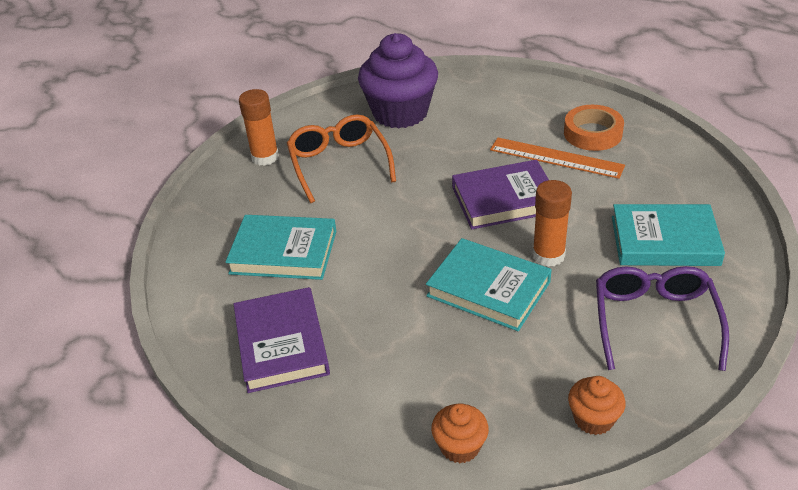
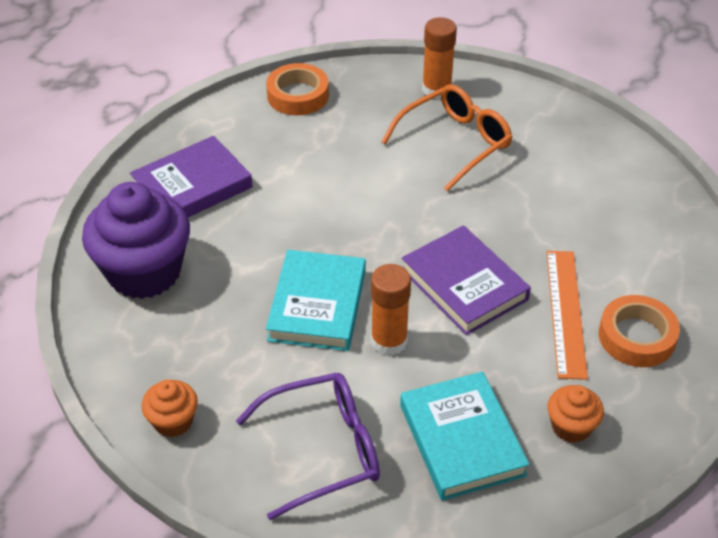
camera: 65 degrees right, 5 degrees up
(204, 241) = (298, 95): none -> orange tape
(283, 252) = (306, 149): turquoise book -> none
(400, 113) = (572, 161): purple cupcake -> purple cupcake (144, 272)
(460, 446) = (114, 333): orange cupcake -> orange cupcake (571, 427)

